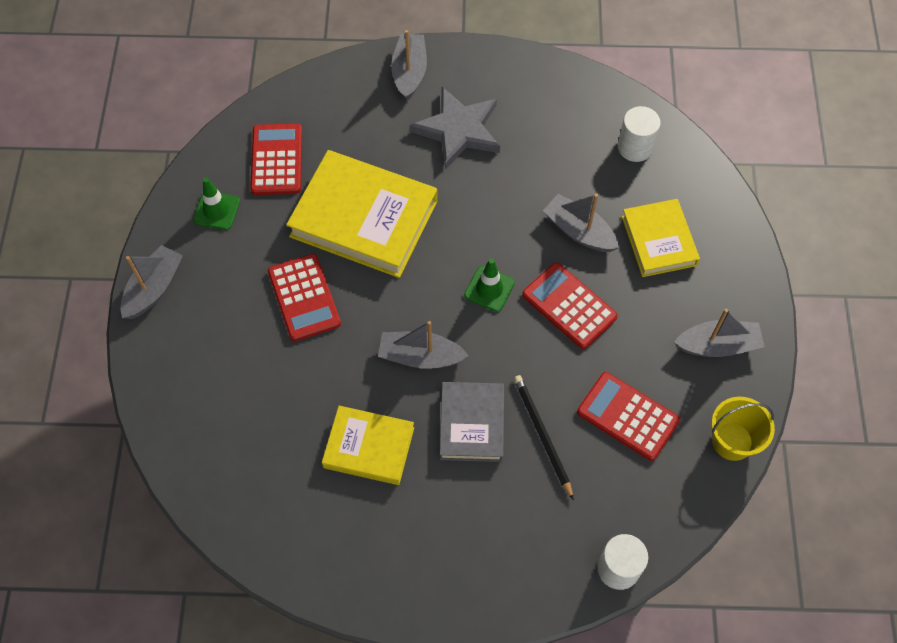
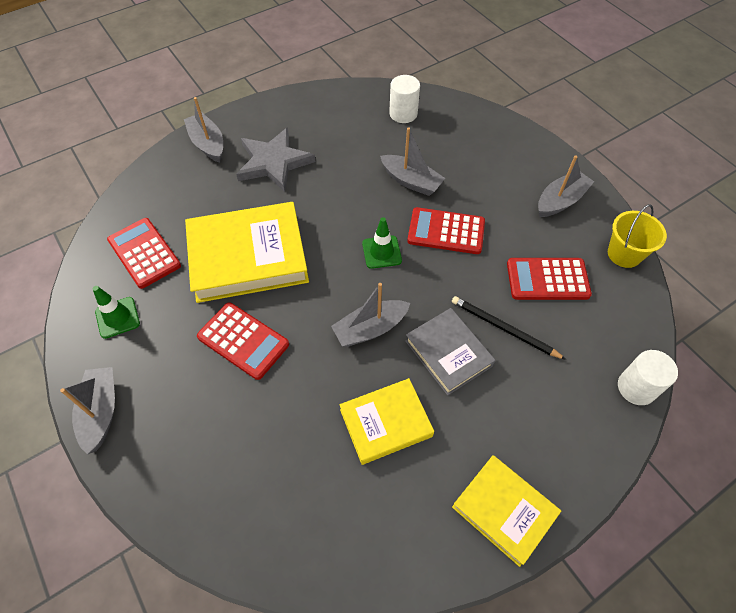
camera: 35 degrees left, 5 degrees down
(579, 231) = (411, 181): grey boat -> grey boat turned 150 degrees counterclockwise
(659, 241) = (467, 159): yellow book -> yellow book (504, 510)

